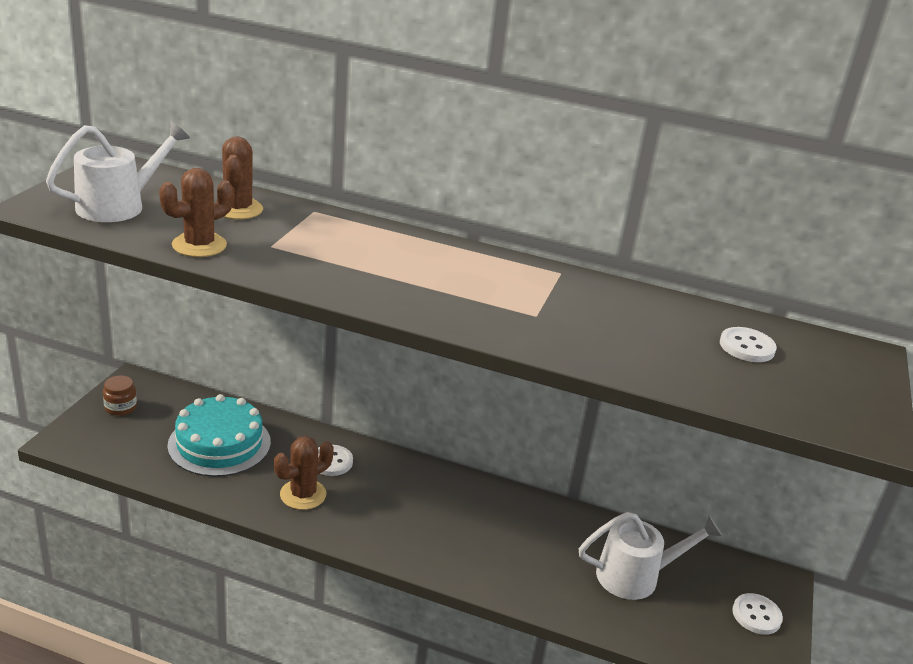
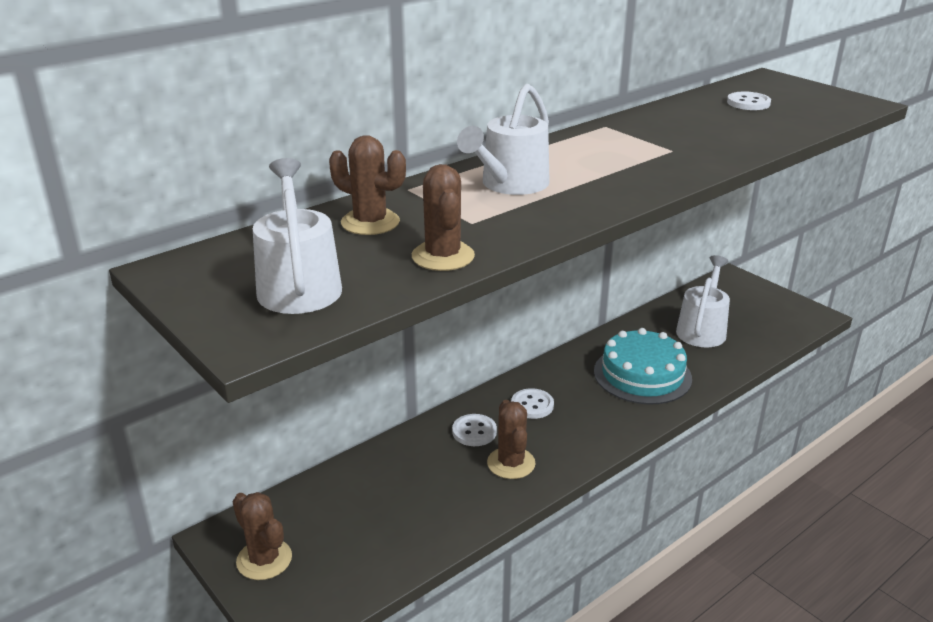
camera: 55 degrees left, 0 degrees up
(120, 407) = (264, 559): brown jar -> brown cactus
(219, 443) = (392, 497): turquoise cake -> turquoise cake (642, 375)
(362, 249) = (510, 185): none -> white watering can
(756, 615) = (760, 299): white button -> white button (532, 405)

